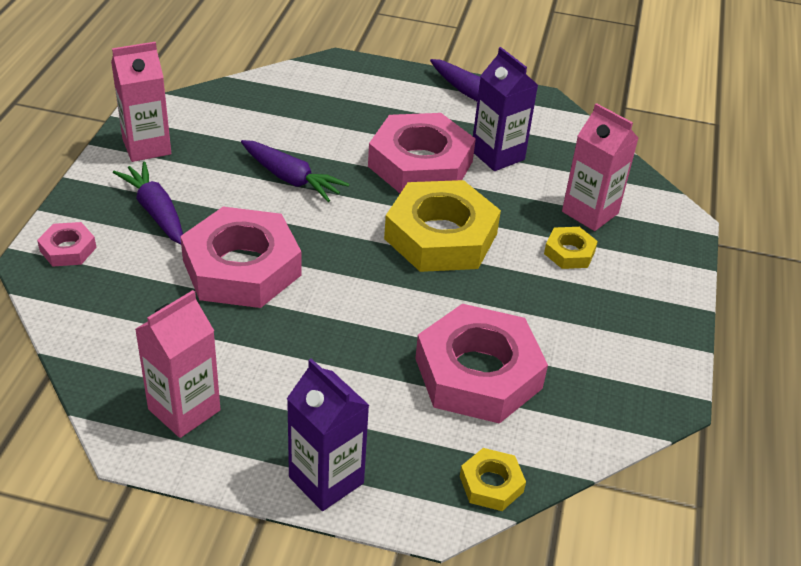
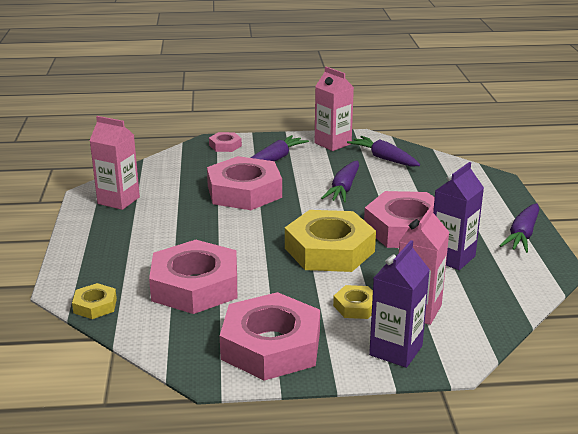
camera: 75 degrees right, 15 degrees down
(226, 120) = (383, 158): none -> purple carrot
(326, 480) = (80, 250): purple carton -> purple carton (396, 350)
(626, 337) = (271, 346): none -> pink nut

